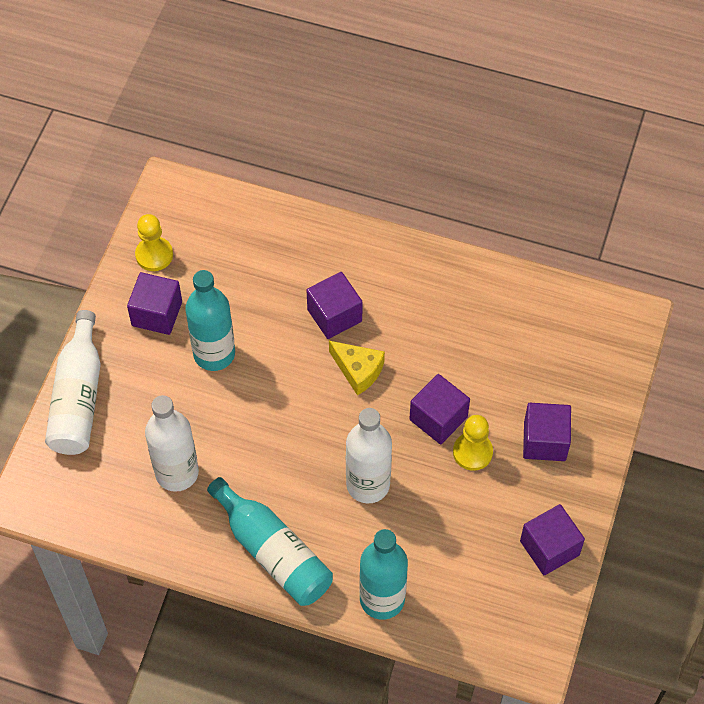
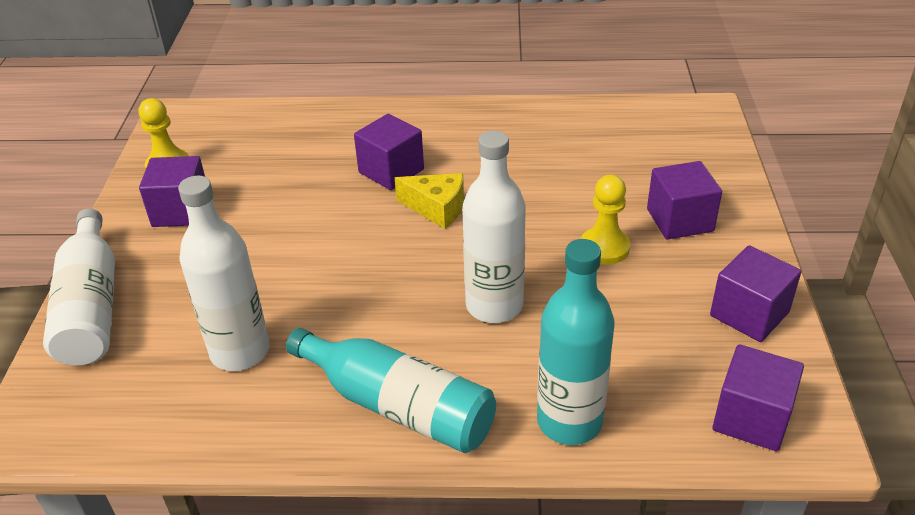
camera: 15 degrees left, 20 degrees down
(214, 354) = (260, 230): turquoise bottle -> none
(438, 418) = (549, 228): purple cube -> purple cube (751, 418)

